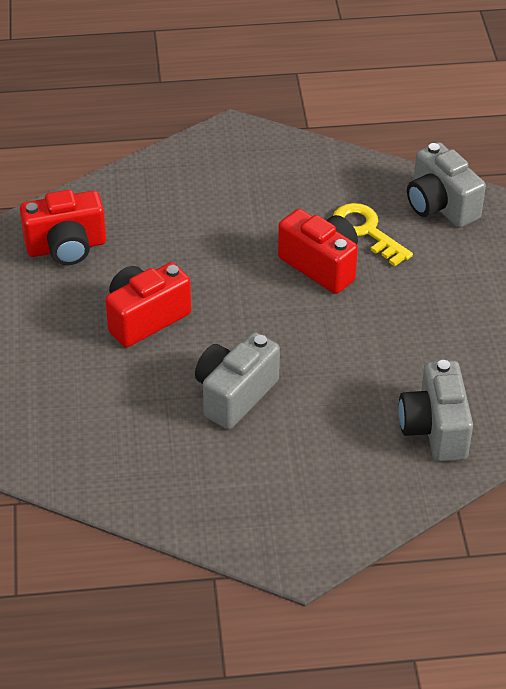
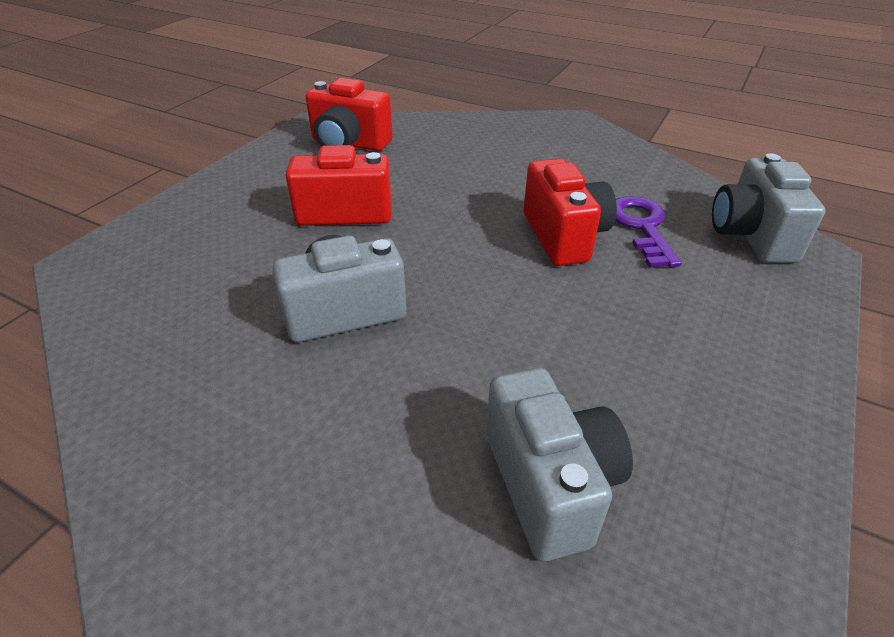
camera: 35 degrees right, 5 degrees down
(366, 231) = (642, 227): yellow key -> purple key
(434, 429) = (550, 484): grey camera -> grey camera turned 135 degrees clockwise

